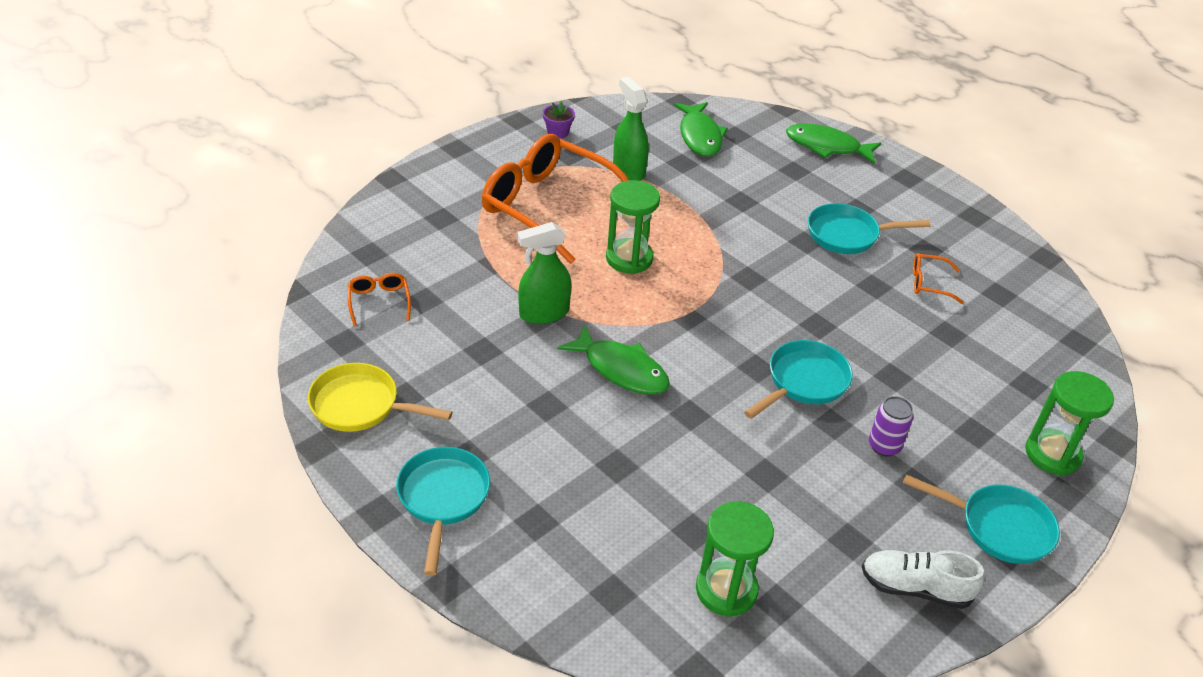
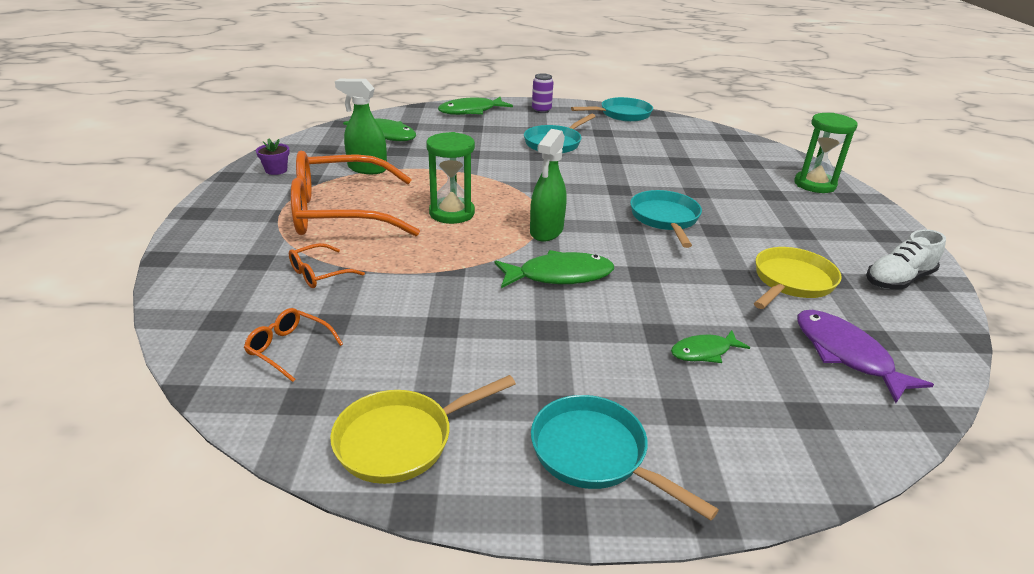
camera: 45 degrees left, 10 degrees down
(543, 313) = (448, 275): green spray bottle -> green spray bottle (546, 231)
(622, 501) = (704, 352): none -> green fish
(726, 590) = (846, 354): green hourglass -> purple fish
(804, 512) = (791, 282): none -> yellow pan
(884, 446) = (755, 225): purple can -> purple can (541, 110)
(929, 283) = (632, 145): orange glasses -> orange glasses (319, 274)
(999, 527) = (863, 227): turquoise pan -> turquoise pan (622, 114)

